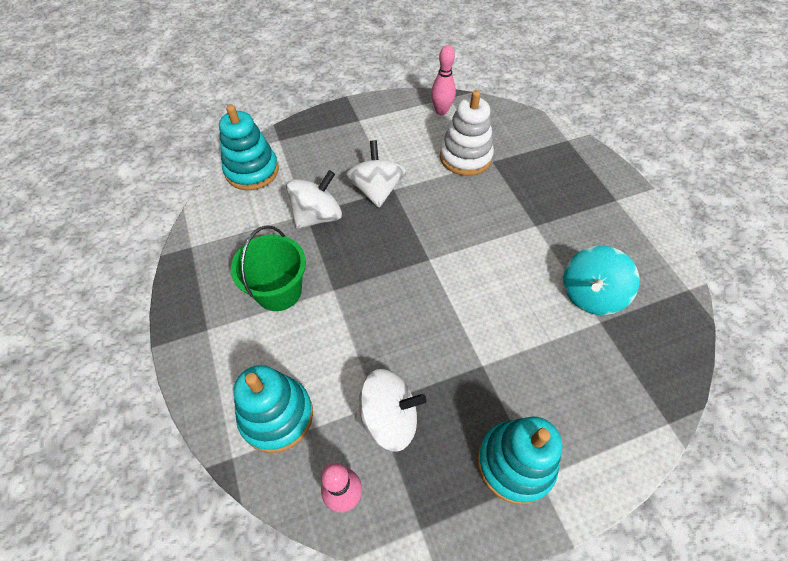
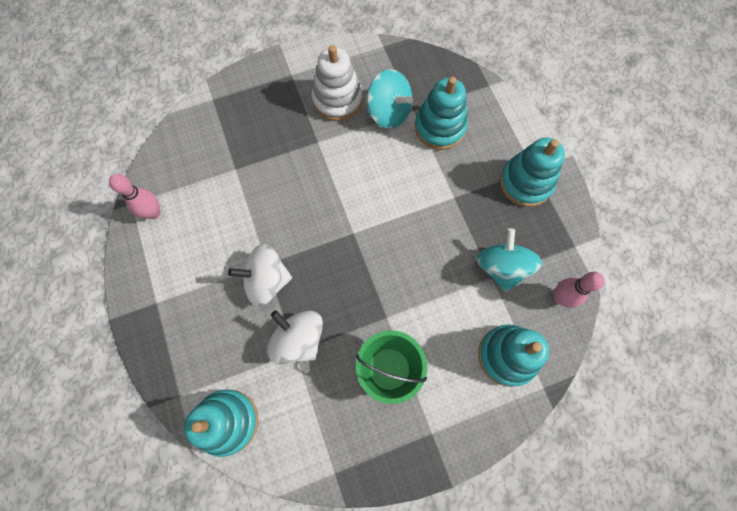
camera: 90 degrees left, 15 degrees up
(389, 418) = (501, 267): white spinning top -> turquoise spinning top
(465, 157) = (227, 193): white stacking toy -> white stacking toy (337, 100)
(581, 352) = (439, 127): none -> turquoise stacking toy

